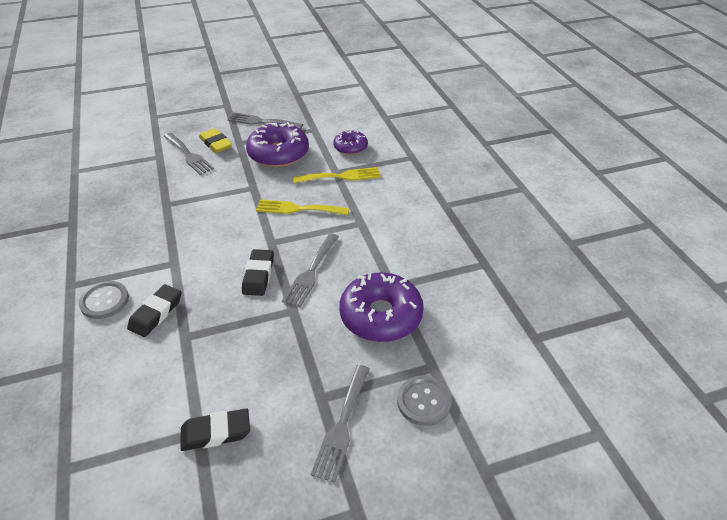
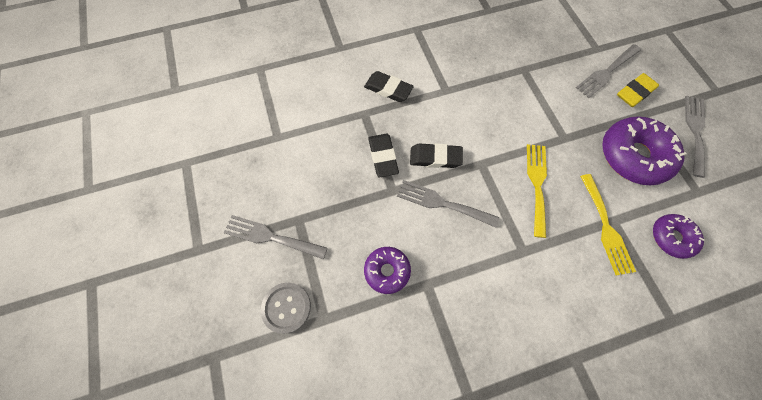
camera: 90 degrees right, 25 degrees up
(104, 301) = (400, 53): grey button -> none
(216, 432) = (275, 148): black eraser -> black eraser (383, 157)
(381, 315) = (387, 271): purple donut -> purple donut, size x0.57

